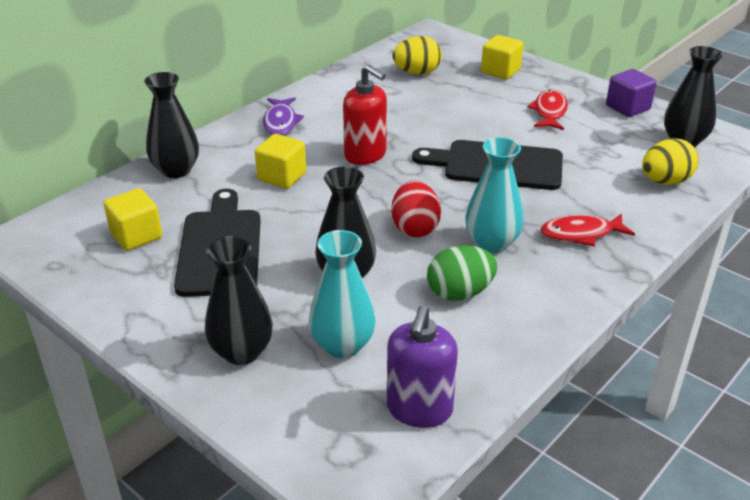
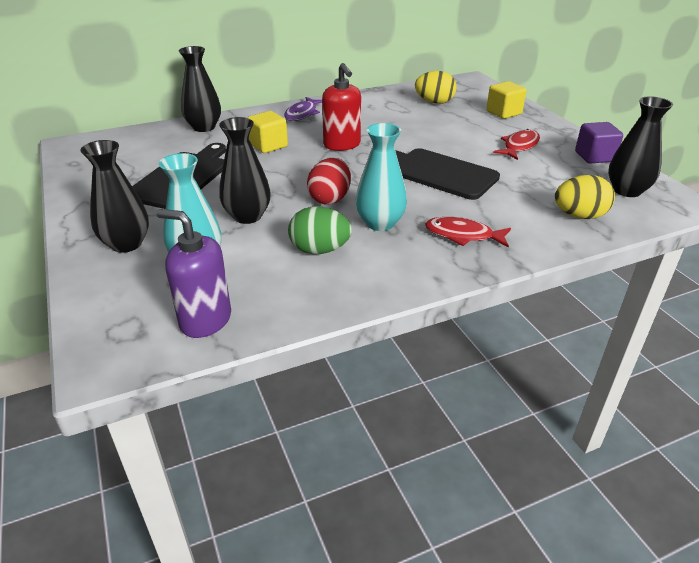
camera: 25 degrees right, 0 degrees up
(136, 235) = (138, 158): yellow cube -> none
(419, 409) = (205, 320): purple soap dispenser -> purple soap dispenser turned 75 degrees clockwise

